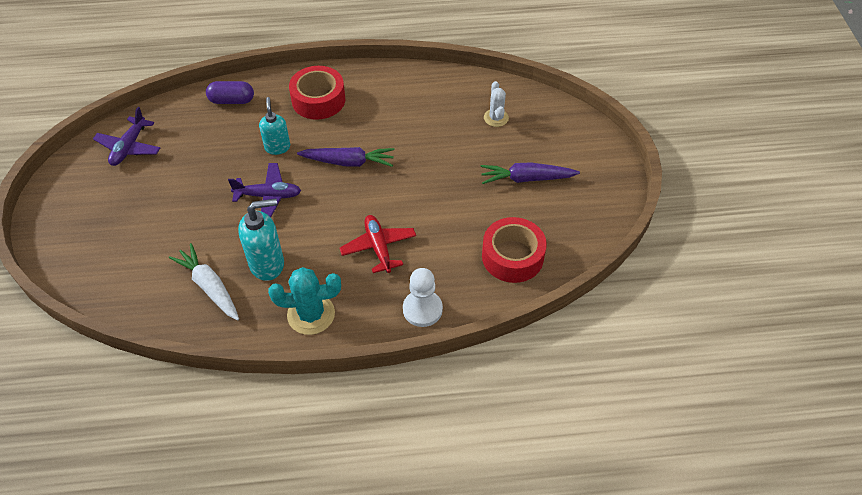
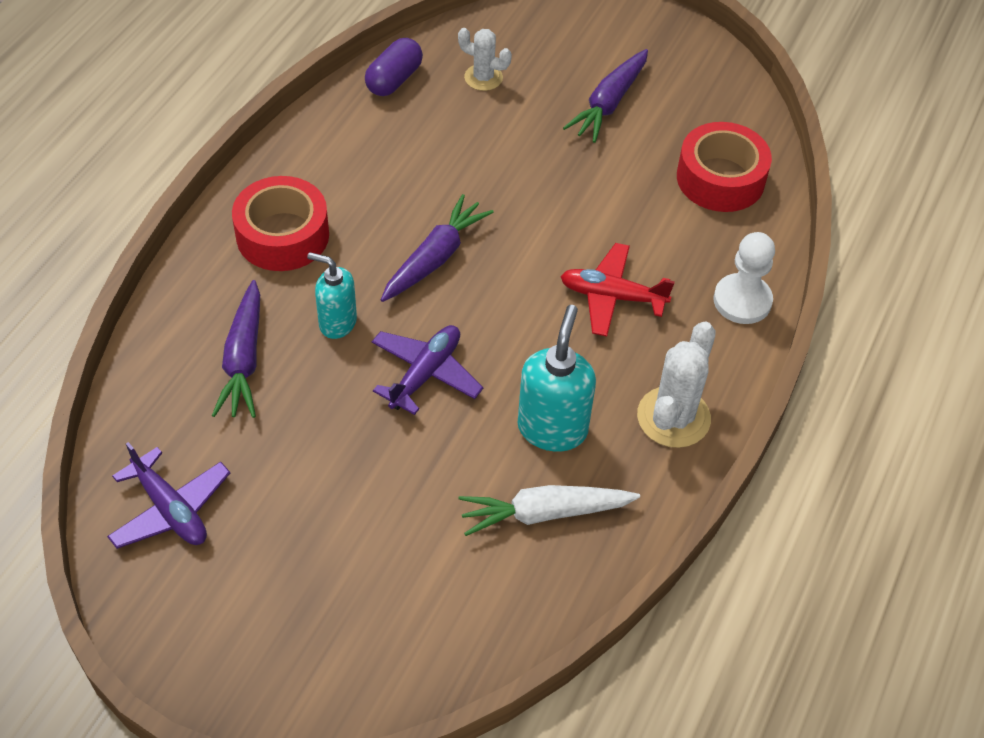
camera: 60 degrees left, 0 degrees up
(231, 126) = (243, 359): none -> purple carrot
(232, 100) = (187, 335): purple capsule -> purple capsule (394, 80)
(311, 314) = (673, 417): turquoise cactus -> white cactus

